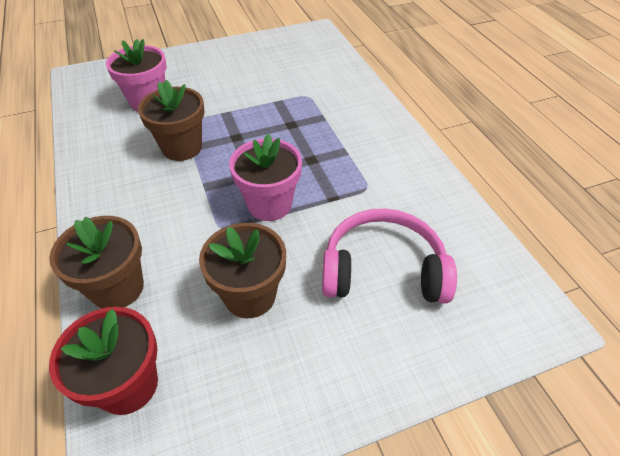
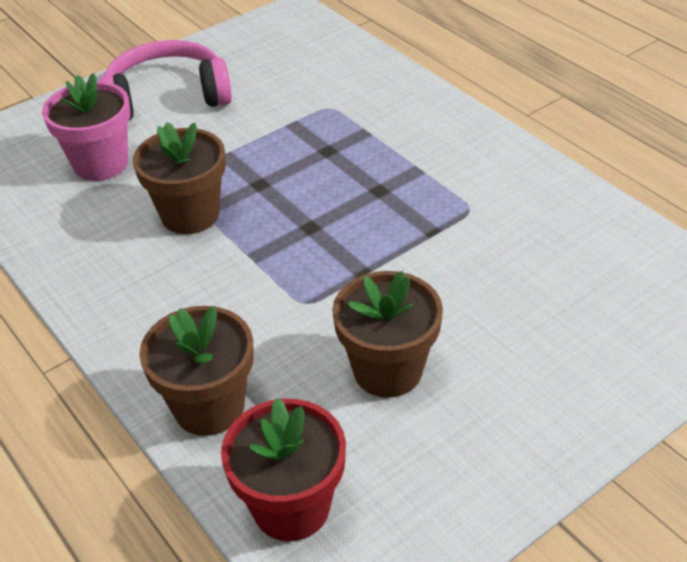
camera: 15 degrees left, 5 degrees down
(269, 204) = (354, 259): pink flower pot -> none
(383, 270) = (536, 300): pink headphones -> pink headphones (167, 97)

